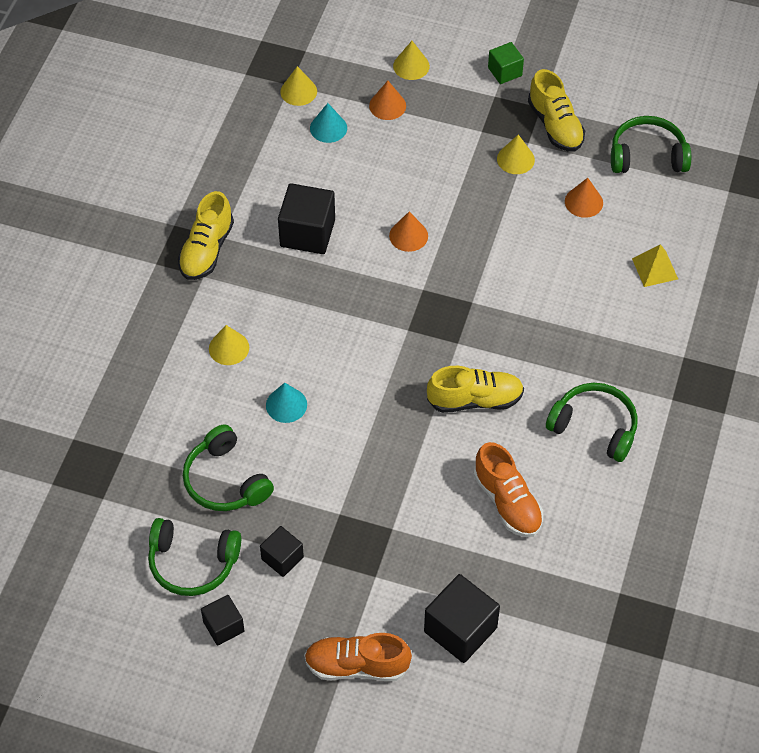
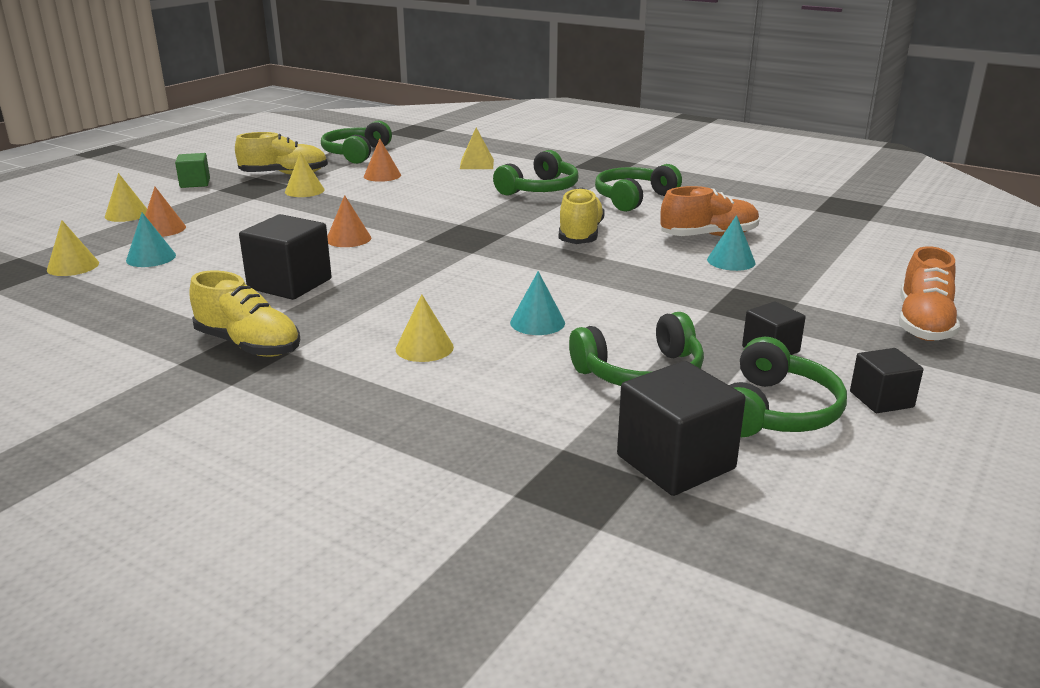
camera: 75 degrees left, 30 degrees down
(450, 523) = (731, 261): none -> turquoise cone
(460, 629) = (864, 271): black cube -> black cube (675, 462)
(592, 342) = (540, 189): none -> green headphones

